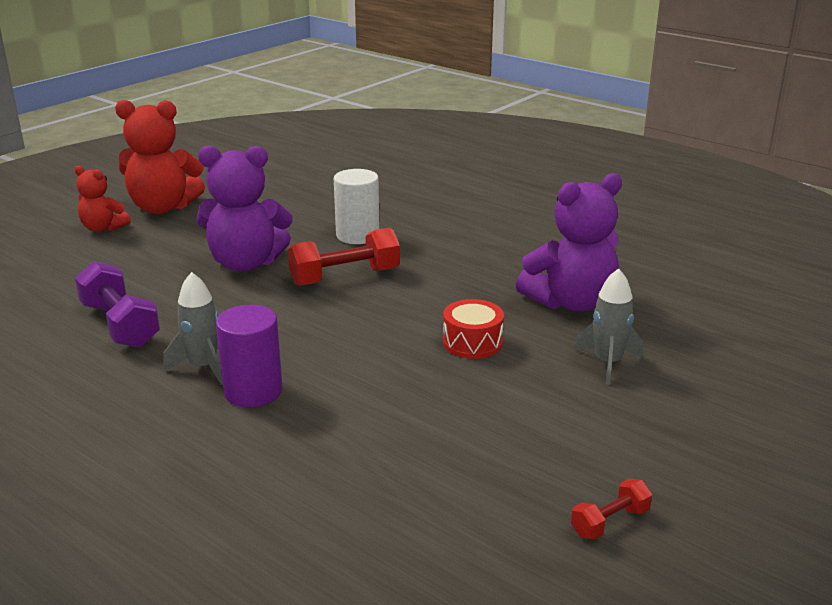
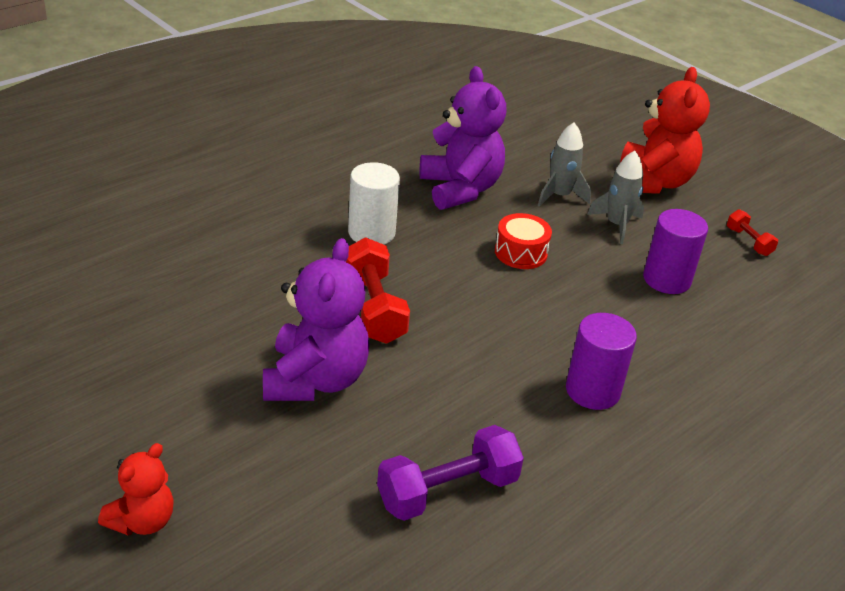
camera: 85 degrees left, 10 degrees up
(163, 207) = (95, 454): red teddy bear -> red teddy bear (653, 182)
(203, 367) = (546, 423): grey rocket -> grey rocket (616, 225)
(357, 235) = (271, 287): white cylinder -> white cylinder (371, 233)
(473, 442) = (666, 279): none -> purple cylinder

